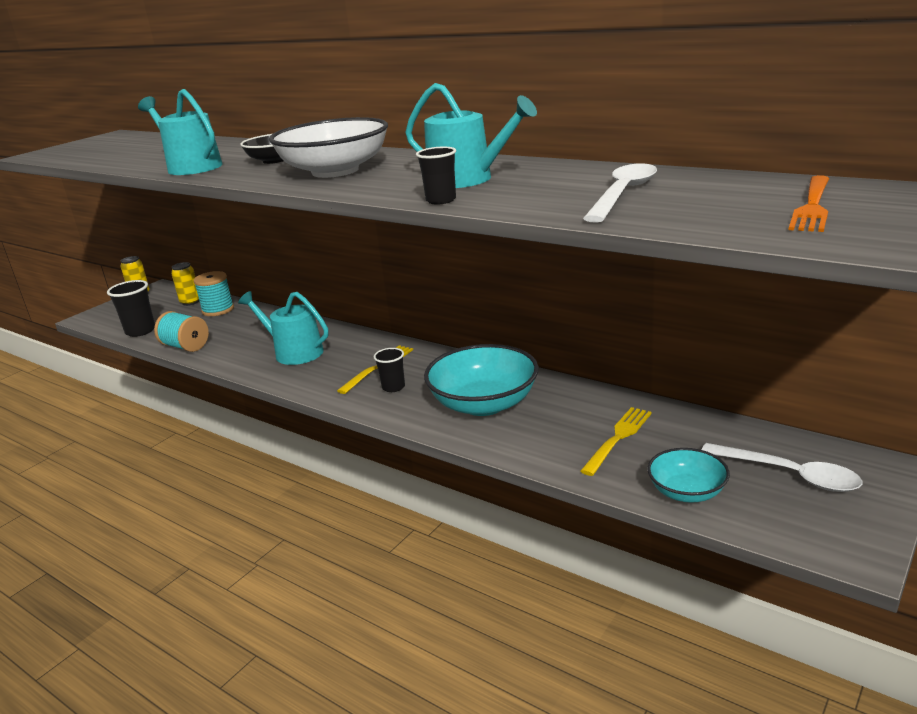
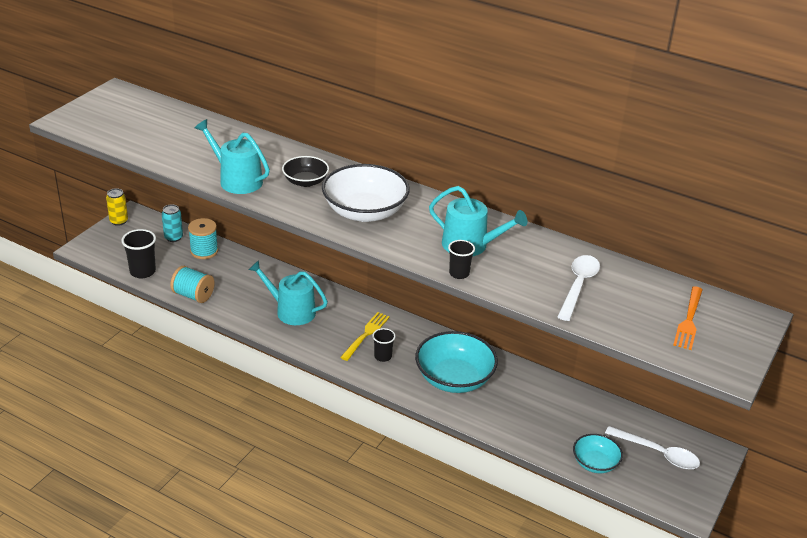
camera: 10 degrees left, 10 degrees up
(190, 302) = (173, 237): yellow can -> turquoise can
(618, 438) = (551, 417): yellow fork -> none

